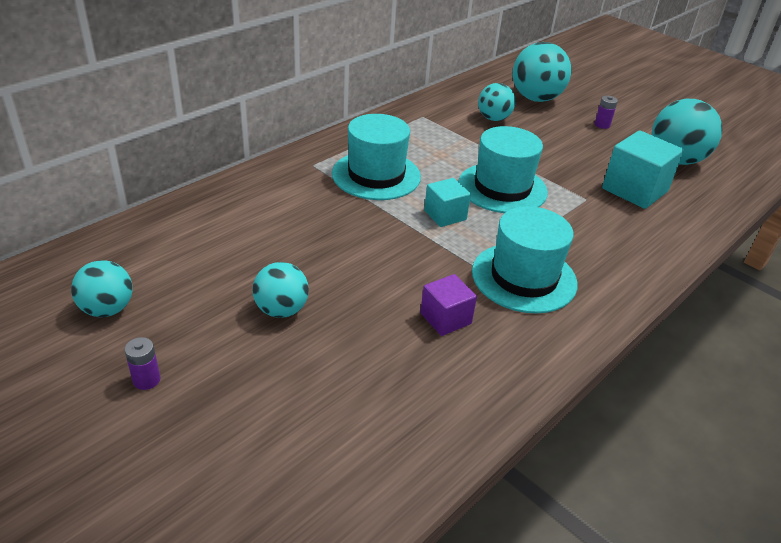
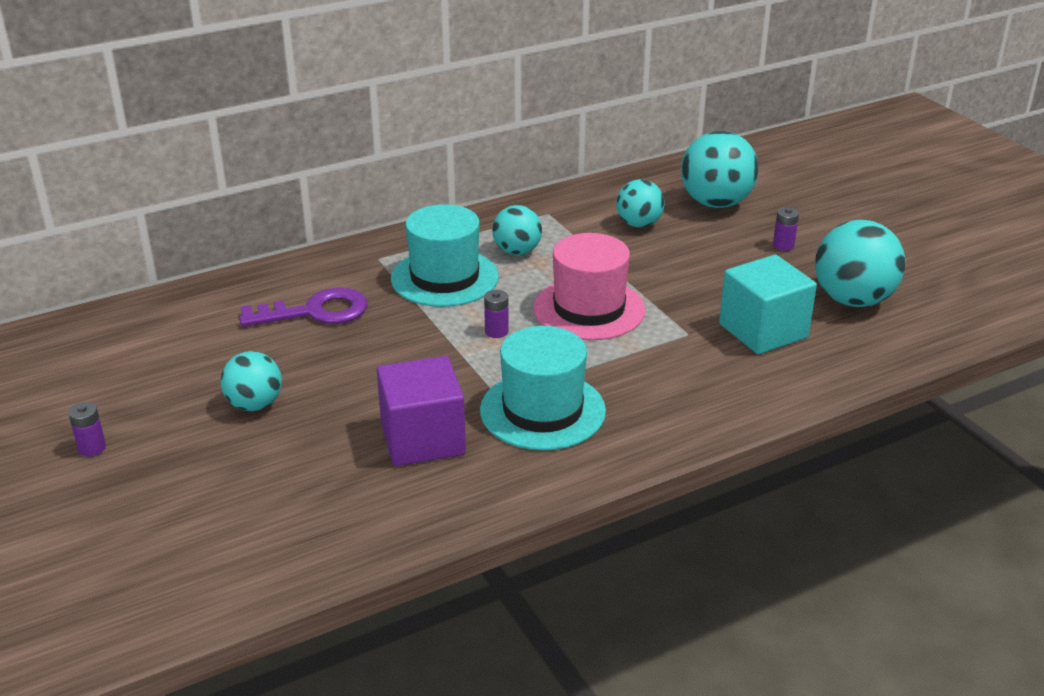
camera: 20 degrees right, 5 degrees down
(107, 309) = (88, 379): turquoise ball -> turquoise ball (517, 251)
(287, 217) = (315, 312): none -> purple key
(445, 215) = (496, 331): turquoise cube -> purple battery
(445, 318) = (422, 439): purple cube -> purple cube, size x1.68
(502, 188) = (589, 309): turquoise hat -> pink hat

